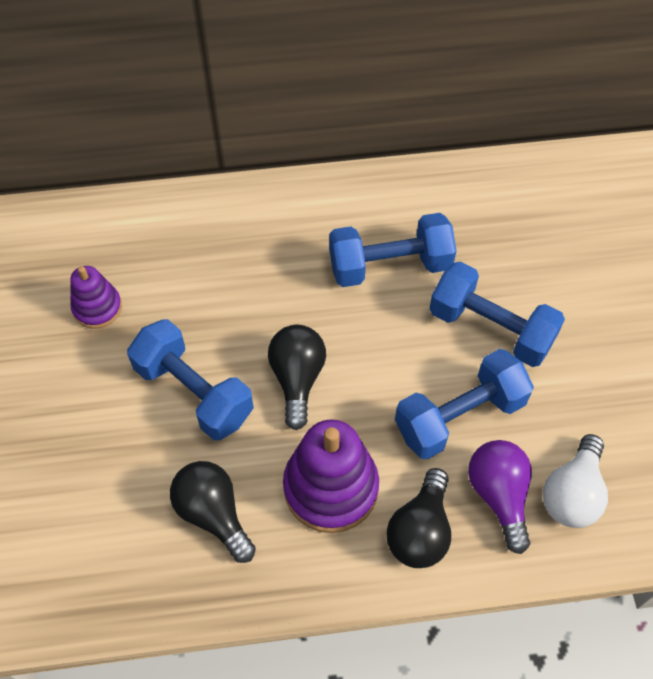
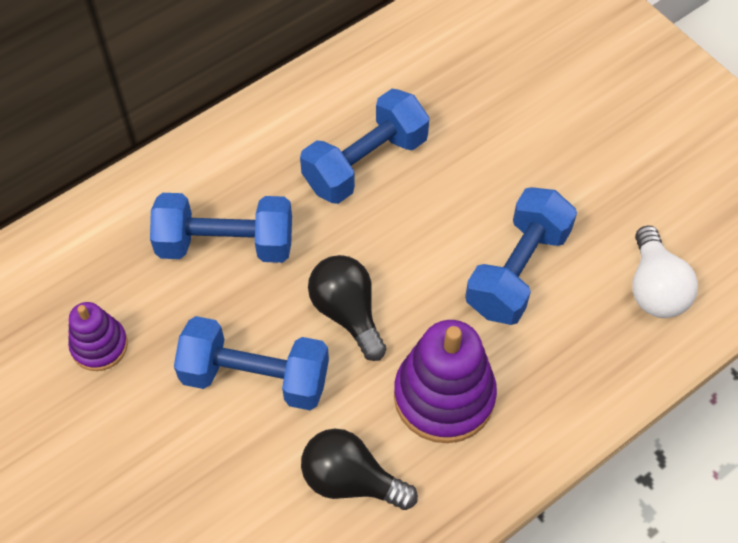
camera: 30 degrees left, 0 degrees up
(420, 530) = (547, 391): black light bulb -> none
(491, 328) = (494, 176): blue dumbbell -> blue dumbbell (226, 244)
(499, 495) = (595, 323): purple light bulb -> none

